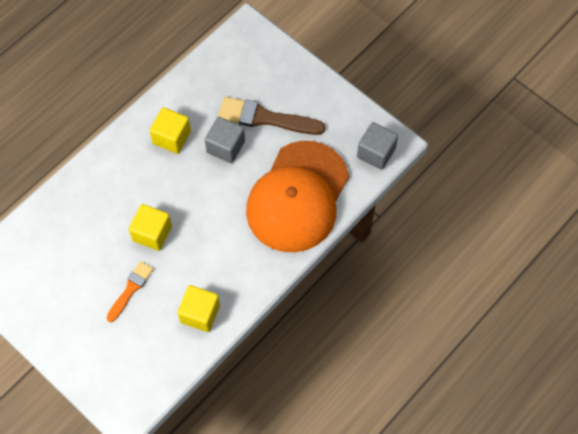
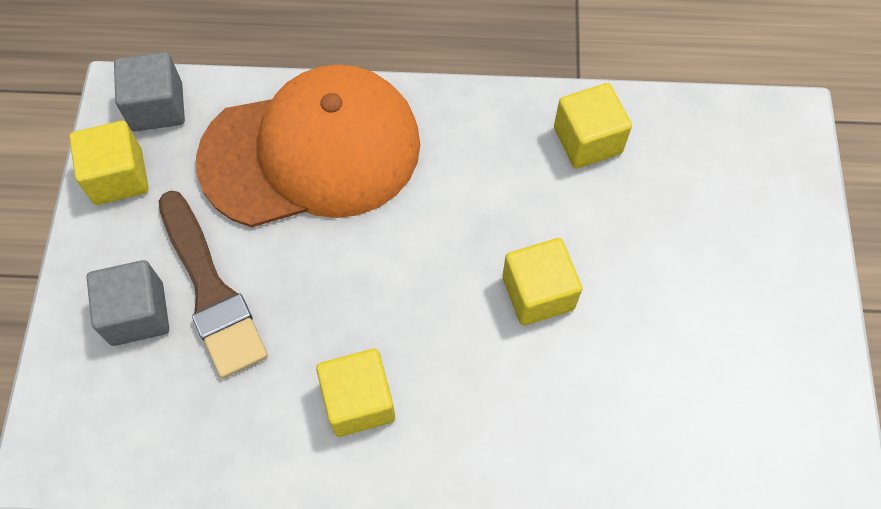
camera: 130 degrees left, 0 degrees up
(130, 289) = (642, 251): orange brush -> none
(225, 147) = (309, 307): grey cube -> grey cube (137, 314)
(351, 117) = (118, 177): none -> yellow cube

